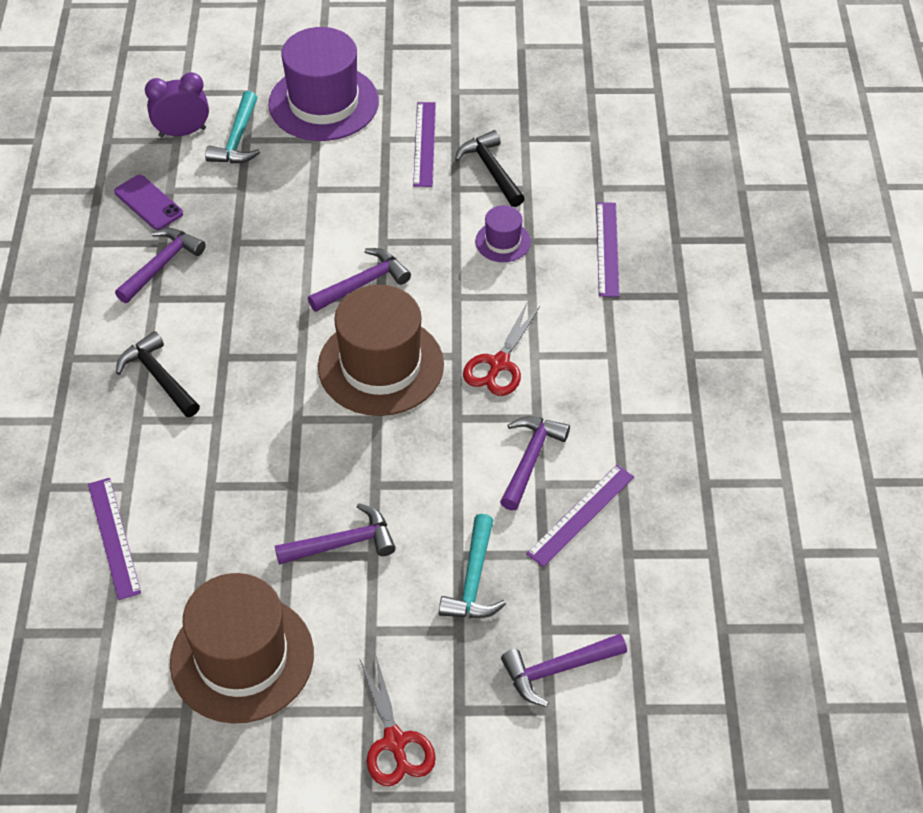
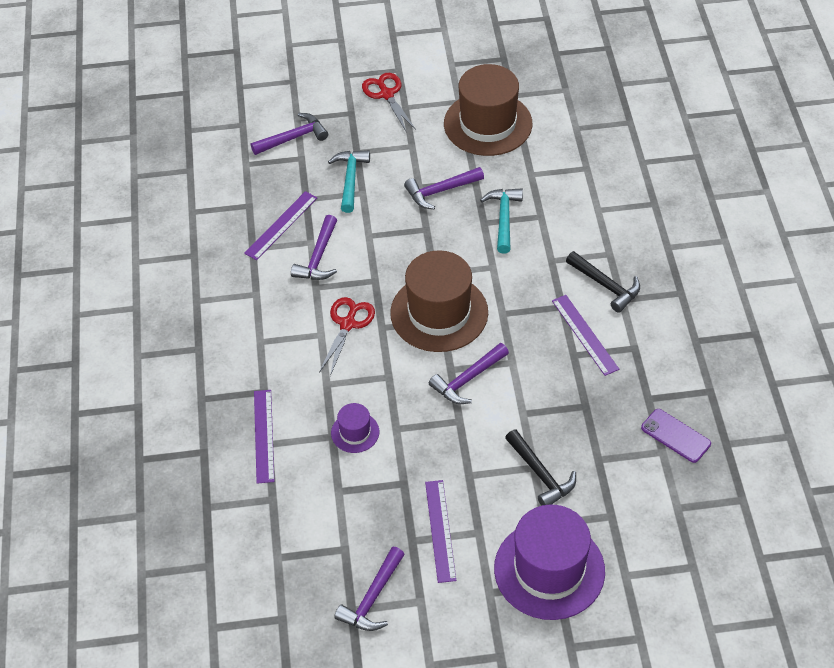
camera: 175 degrees right, 0 degrees up
(114, 537) = (593, 178): purple ruler -> purple ruler (585, 334)
(161, 265) = (640, 377): purple hammer -> purple hammer (372, 598)
(182, 132) = (675, 517): purple clock -> none
(237, 139) = (619, 515): turquoise hammer -> turquoise hammer (503, 218)
(491, 170) = (373, 507): black hammer -> black hammer (540, 474)

